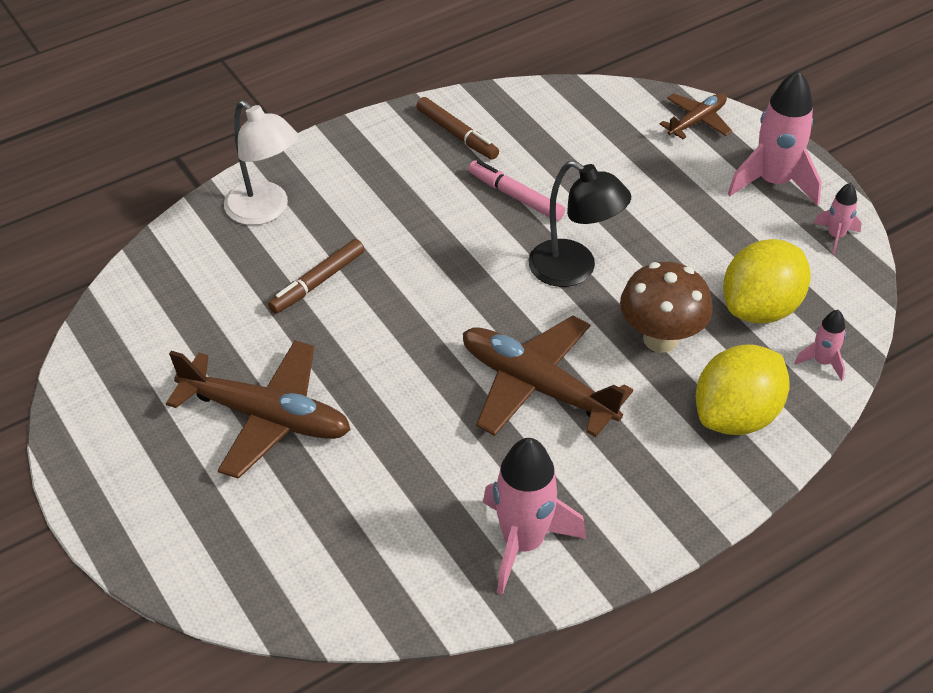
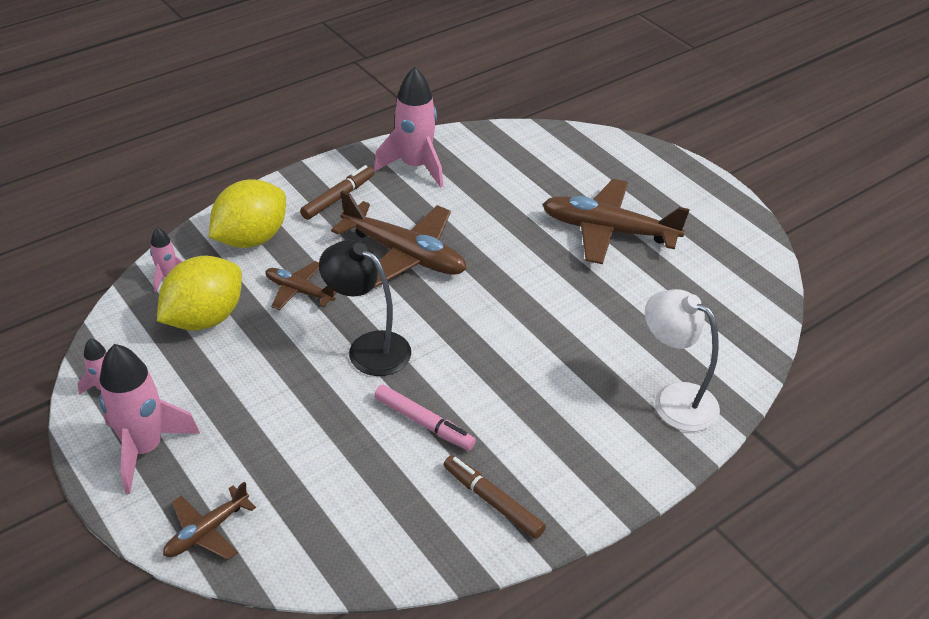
camera: 175 degrees right, 5 degrees down
(317, 282) = (600, 330): brown marker -> brown marker (338, 197)
(660, 339) = (299, 291): brown mushroom -> brown plane

